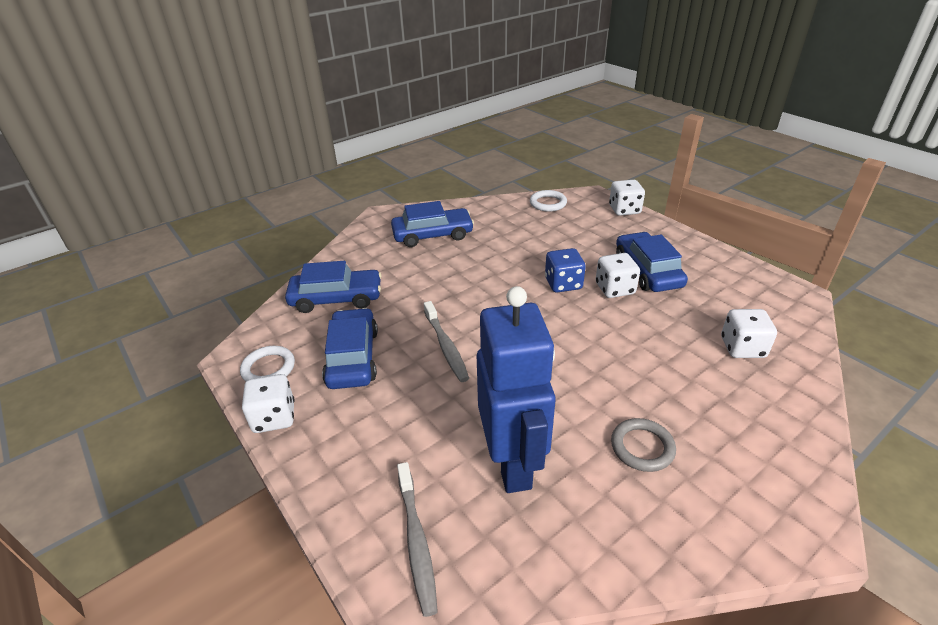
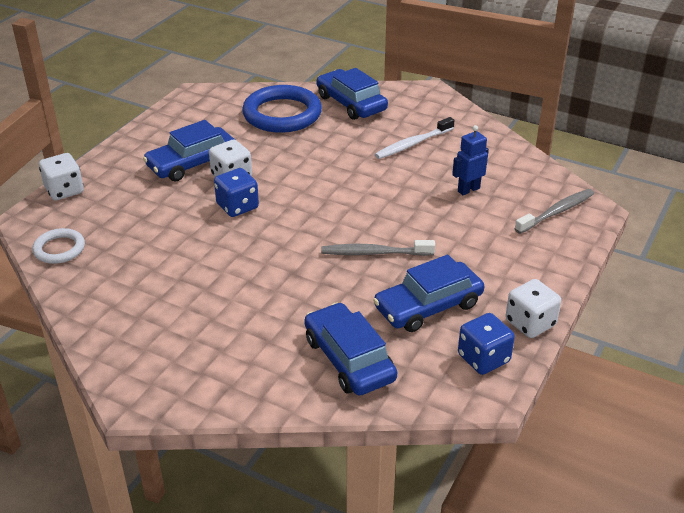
camera: 115 degrees left, 0 degrees up
(268, 368) = (483, 358): white ring -> blue dice
(432, 235) = (174, 327): blue car -> blue car (351, 103)
(446, 346) = (374, 253): grey toothbrush -> grey toothbrush turned 135 degrees counterclockwise
(513, 463) = (468, 190): blue robot -> blue robot, size x0.46
(642, 447) = (413, 144): grey ring -> white toothbrush
(742, 348) = (282, 114): white dice -> blue ring

